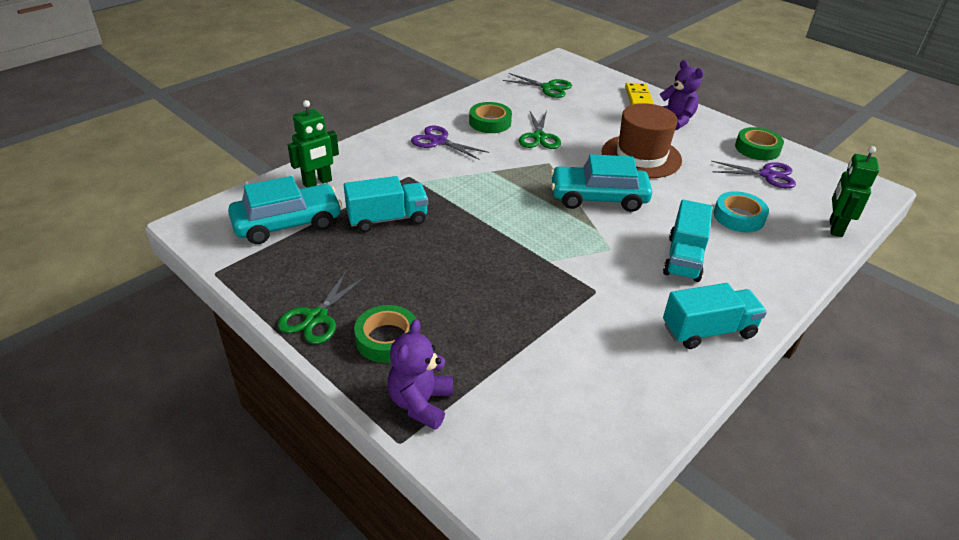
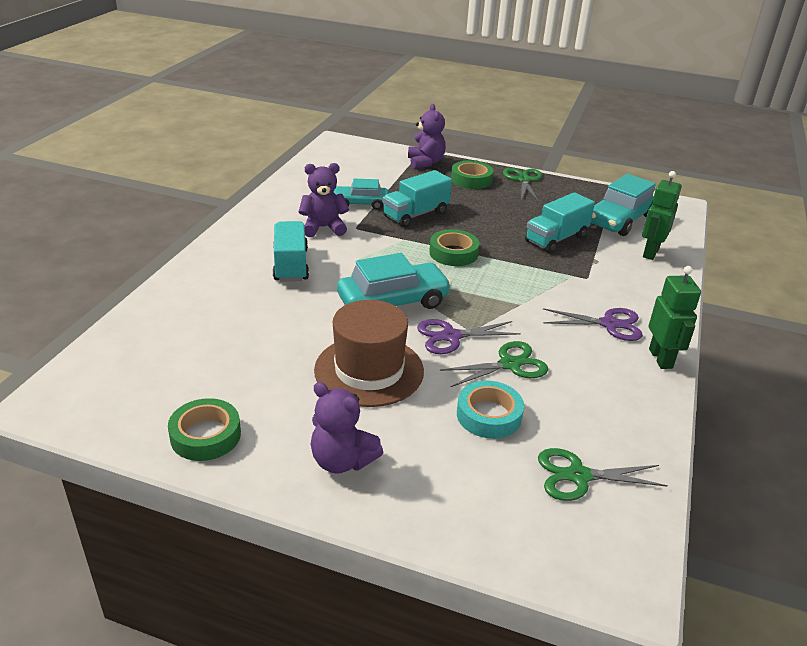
camera: 155 degrees right, 5 degrees down
(490, 122) = (587, 370): green tape -> green tape (453, 253)
(539, 137) = (509, 364): green scissors -> green scissors turned 90 degrees clockwise
(572, 332) = (360, 203): none -> turquoise car
(635, 301) = (323, 228): none -> purple teddy bear
(638, 97) = (421, 505): yellow domino -> none
(708, 331) = (264, 222): turquoise truck -> turquoise truck (416, 214)
(739, 217) = (238, 318): turquoise tape -> turquoise tape (489, 415)
(767, 175) = (196, 387): purple scissors -> purple scissors (451, 336)
(835, 228) = (126, 331): green robot -> green robot (661, 358)

